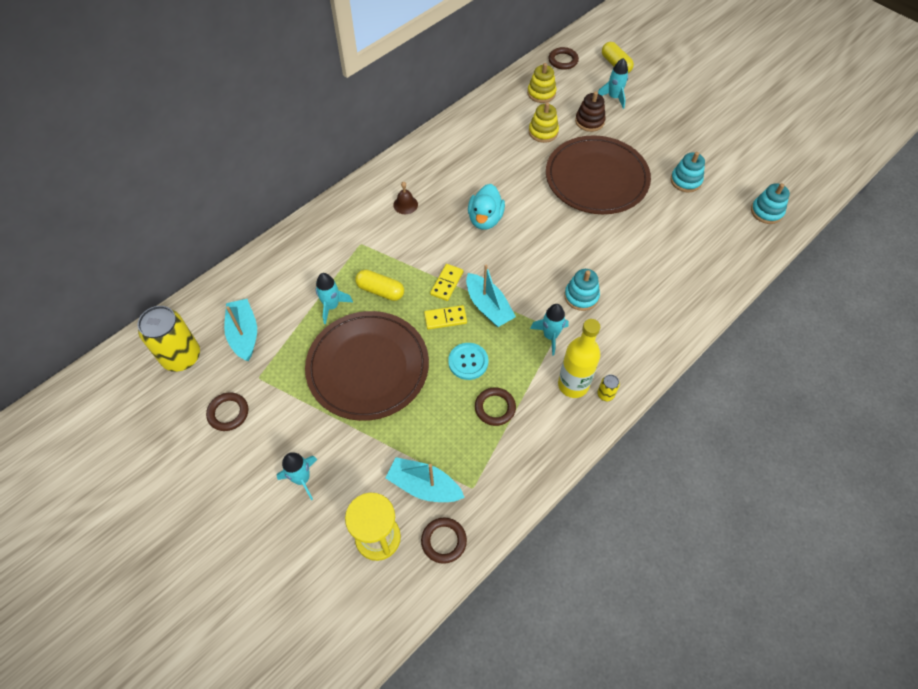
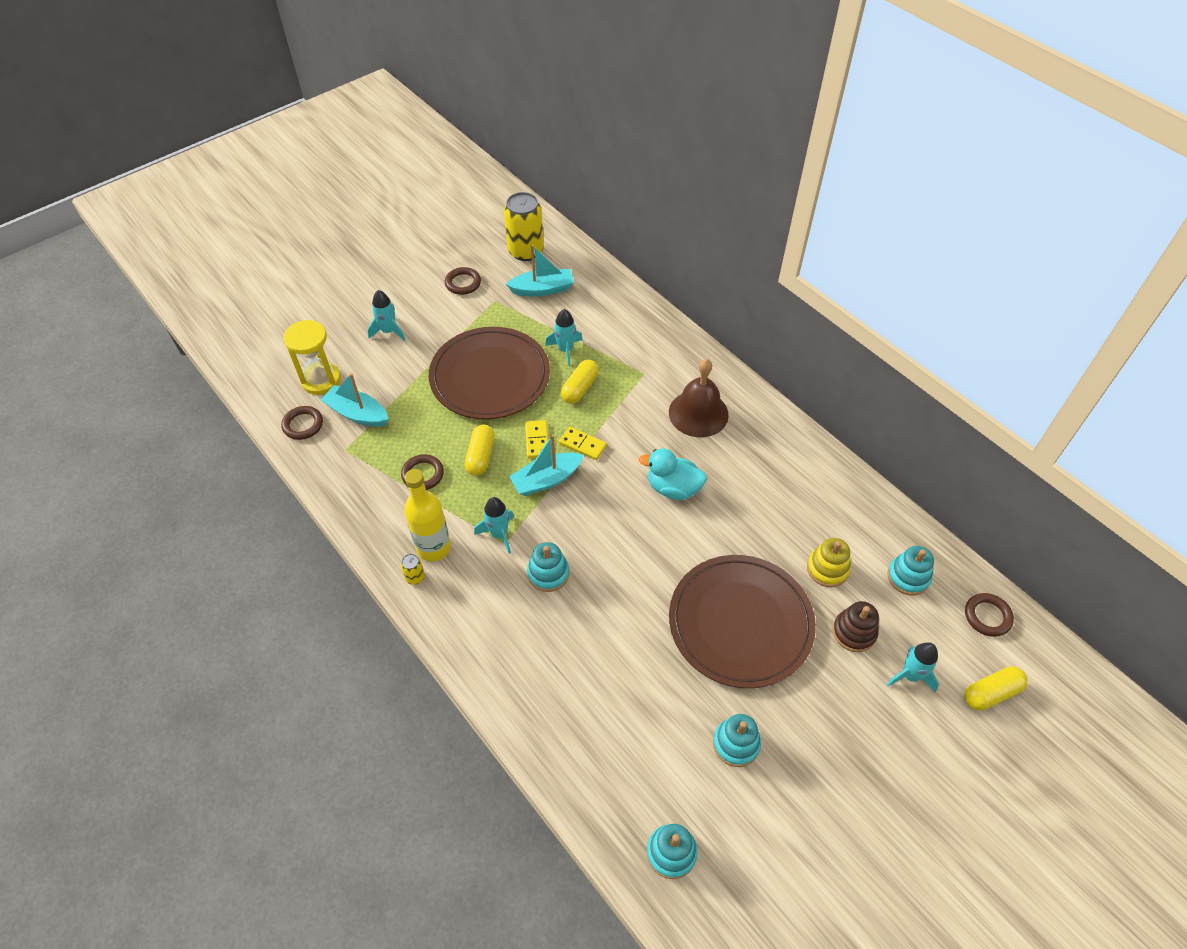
camera: 95 degrees right, 5 degrees down
(405, 204) = (698, 413): brown bell -> brown bell, size x2.08
(424, 486) = (357, 413): turquoise boat -> turquoise boat turned 90 degrees counterclockwise
(468, 362) = (480, 456): turquoise button -> yellow capsule
(541, 93) = (908, 577): yellow stacking toy -> turquoise stacking toy

